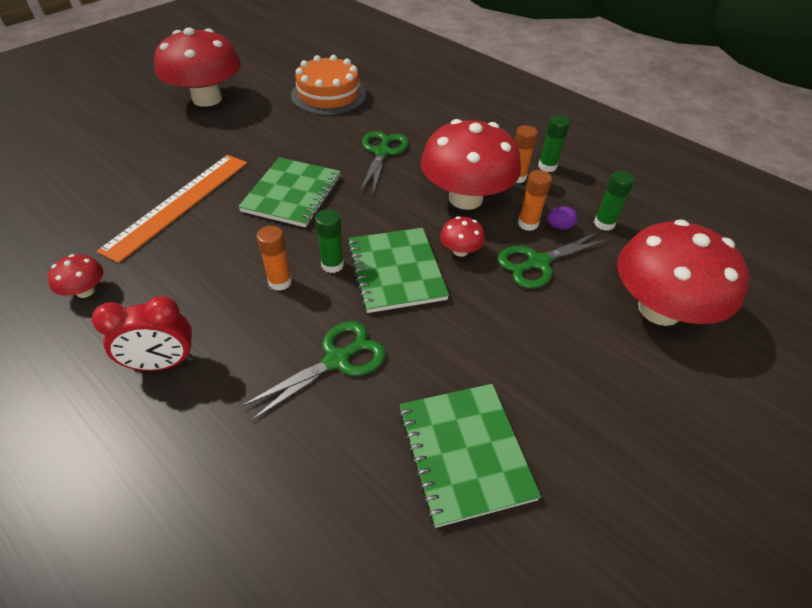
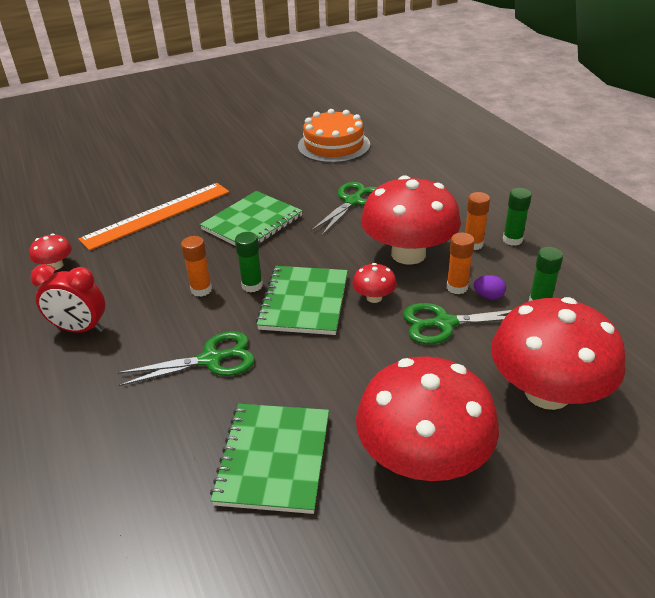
camera: 25 degrees right, 10 degrees down
(207, 99) = (226, 136): red mushroom -> red mushroom (423, 458)

